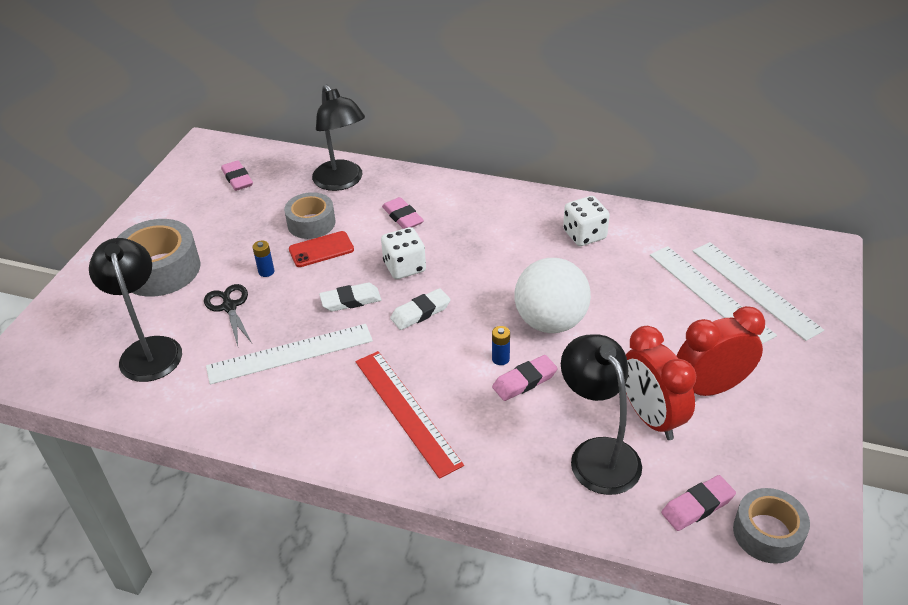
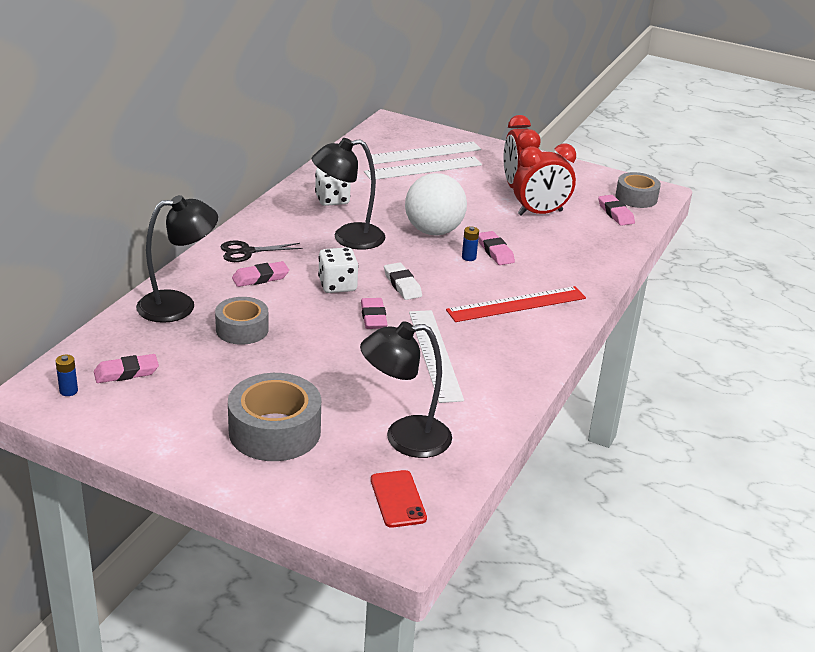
camera: 85 degrees left, 10 degrees down
(229, 307) = (356, 386): black scissors -> black scissors (247, 252)
(266, 272) = (310, 361): blue battery -> blue battery (68, 391)
(321, 249) = (289, 327): red phone -> red phone (398, 499)
(351, 300) = (373, 317): white eraser -> pink eraser
(597, 454) = (569, 237): black lamp -> black lamp (348, 238)

